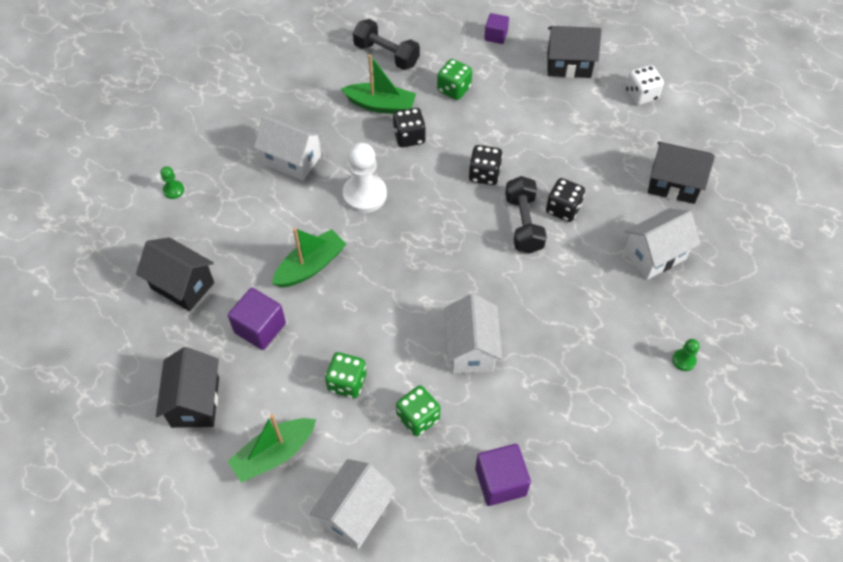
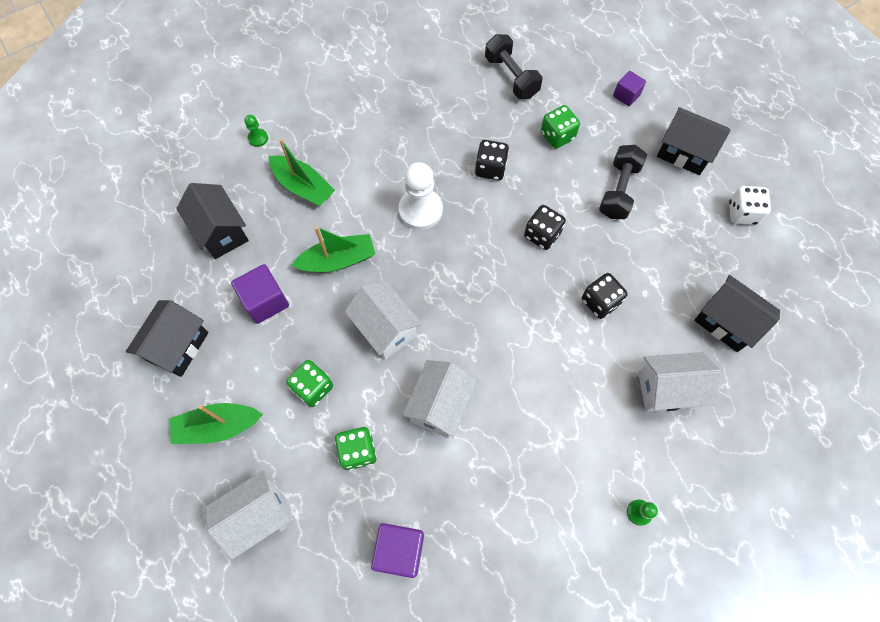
camera: 25 degrees right, 10 degrees up
(292, 160) = (373, 149): white house -> white house (385, 329)
(381, 105) = (480, 126): green boat -> green boat (303, 187)
(523, 224) = (553, 301): black dumbbell -> black dumbbell (618, 190)

